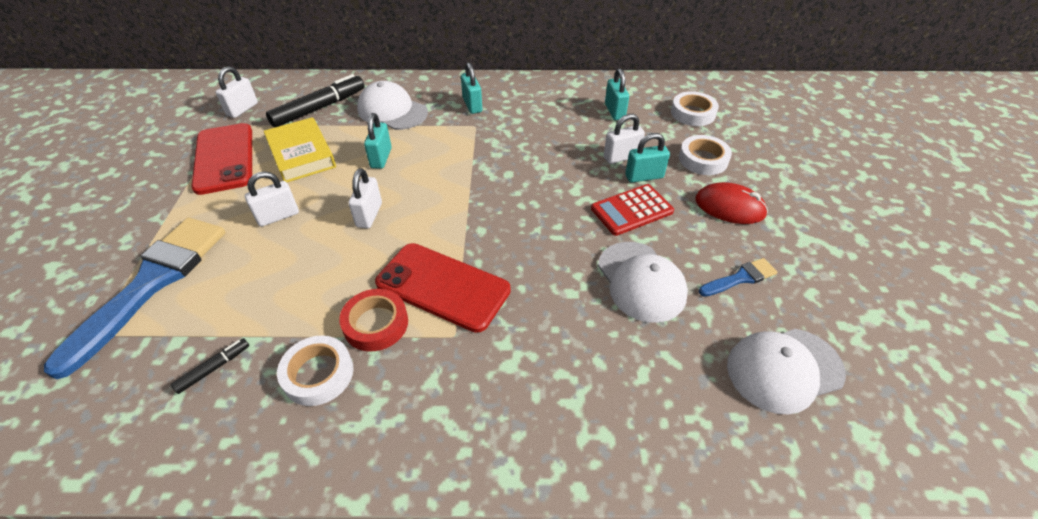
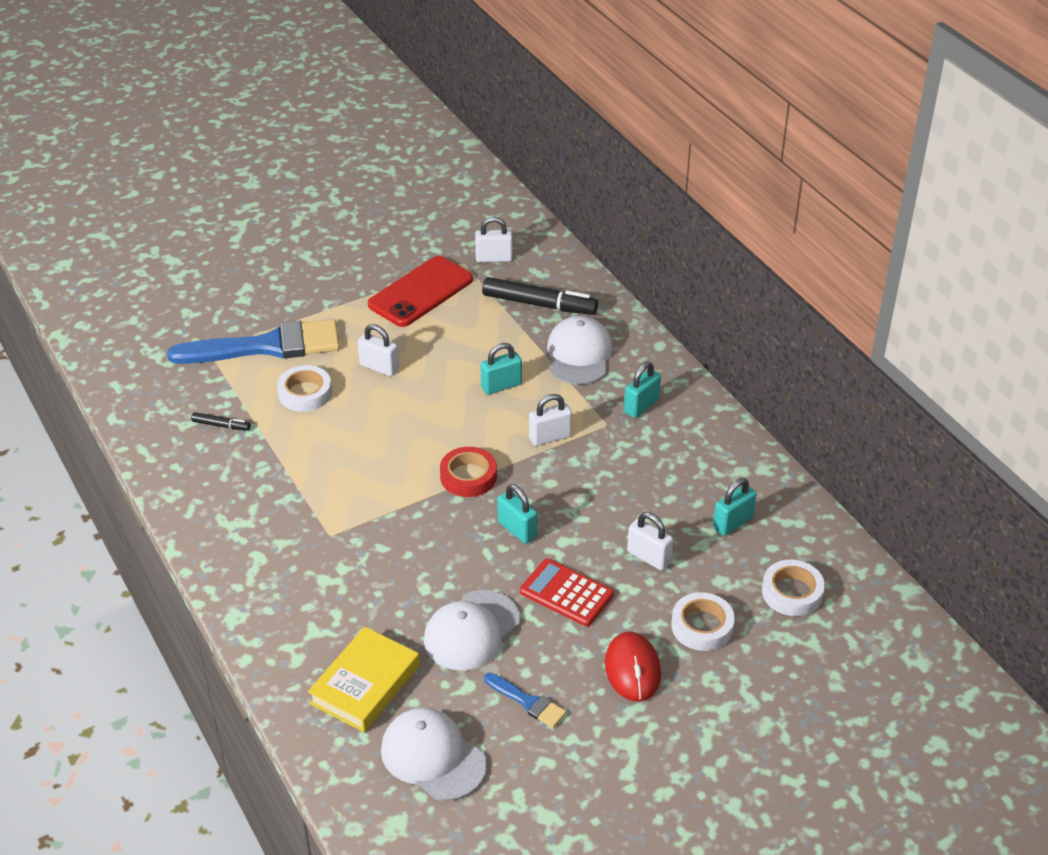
camera: 60 degrees right, 5 degrees down
(302, 155) = (464, 334): yellow book -> yellow book (365, 684)
(318, 374) = (250, 479): white tape -> white tape (305, 393)
(369, 215) = (422, 419): white padlock -> white padlock (550, 437)
(376, 324) = (312, 485): red tape -> red tape (468, 476)
(443, 286) = (374, 505): red phone -> none
(644, 176) = (629, 586): turquoise padlock -> turquoise padlock (517, 530)

